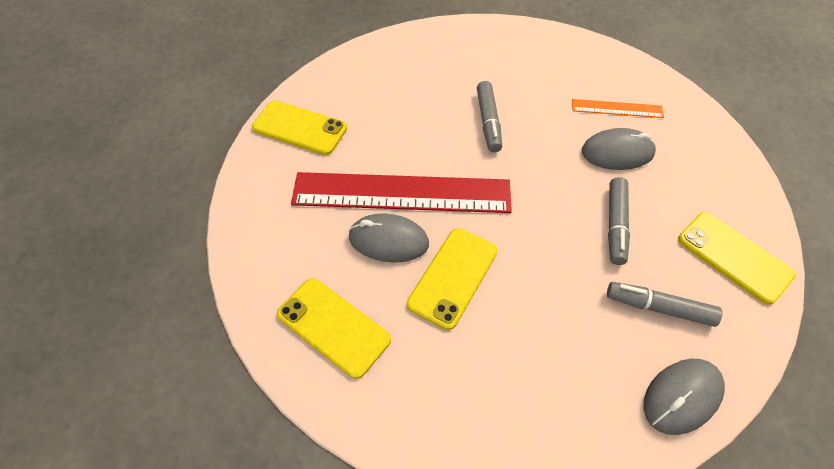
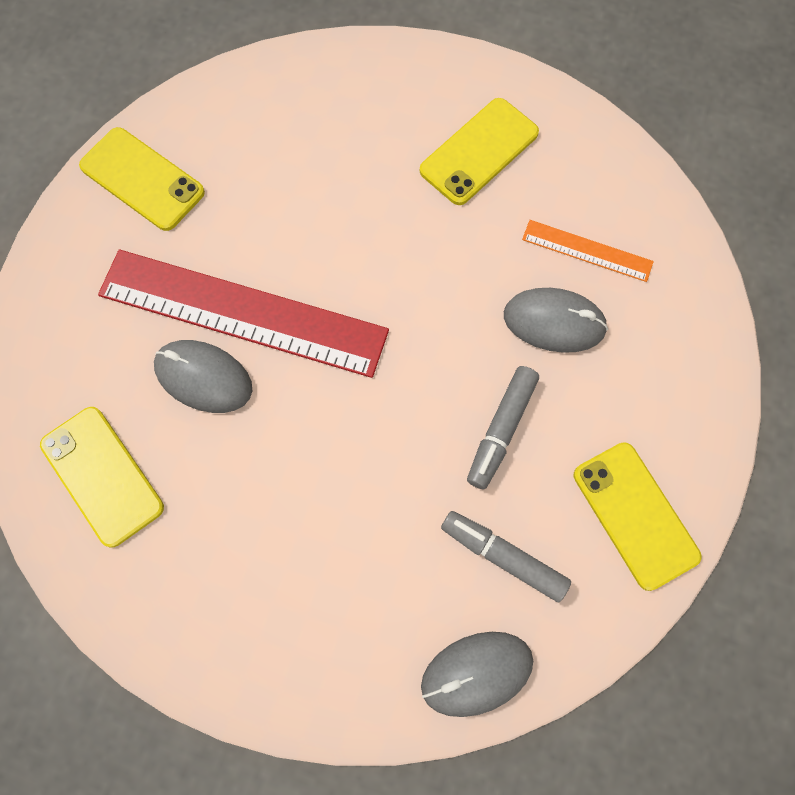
camera: 15 degrees right, 15 degrees up
(453, 277) = (265, 449): yellow phone -> yellow phone (479, 152)
(488, 122) = (397, 229): grey marker -> none

